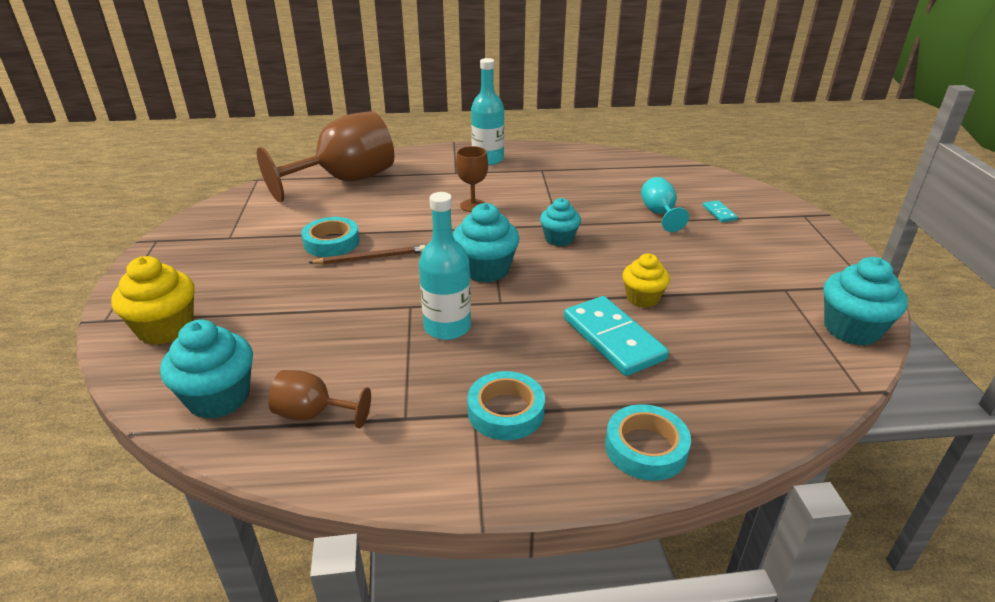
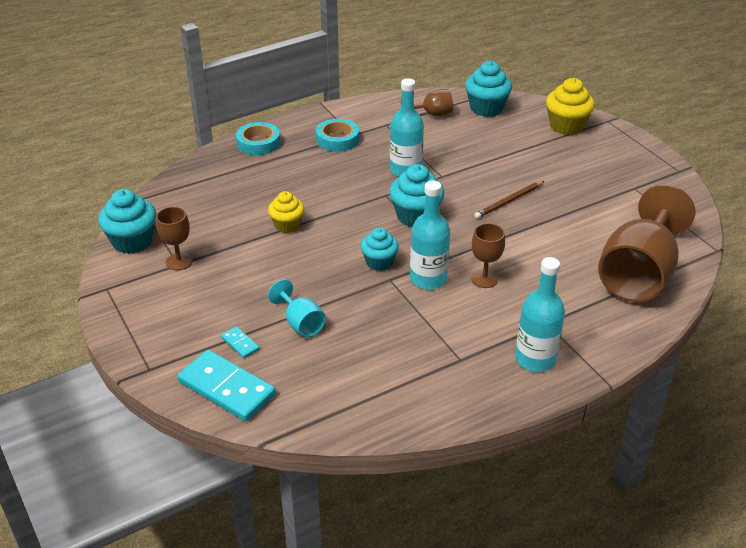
camera: 155 degrees right, 5 degrees up
(331, 242) = (554, 205): turquoise tape -> none
(523, 217) = (428, 279): none -> turquoise bottle
(613, 339) = (297, 191): turquoise domino -> turquoise domino (227, 388)
(784, 291) = (179, 261): none -> brown goblet

